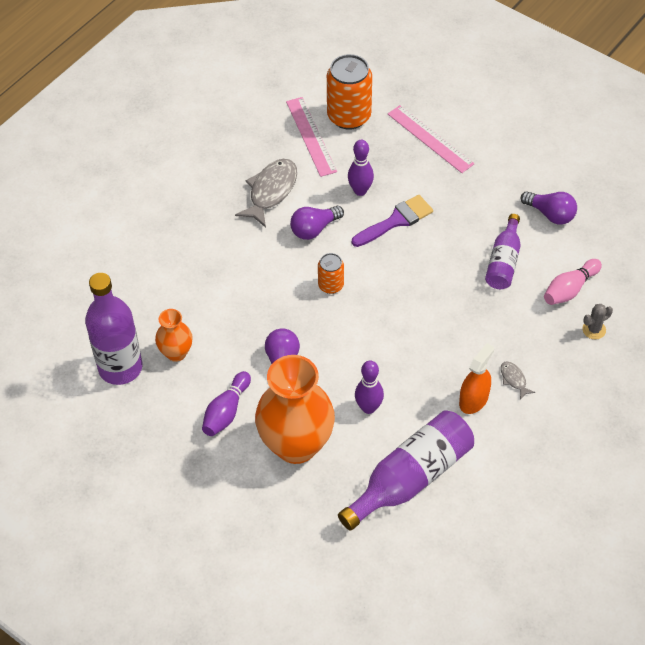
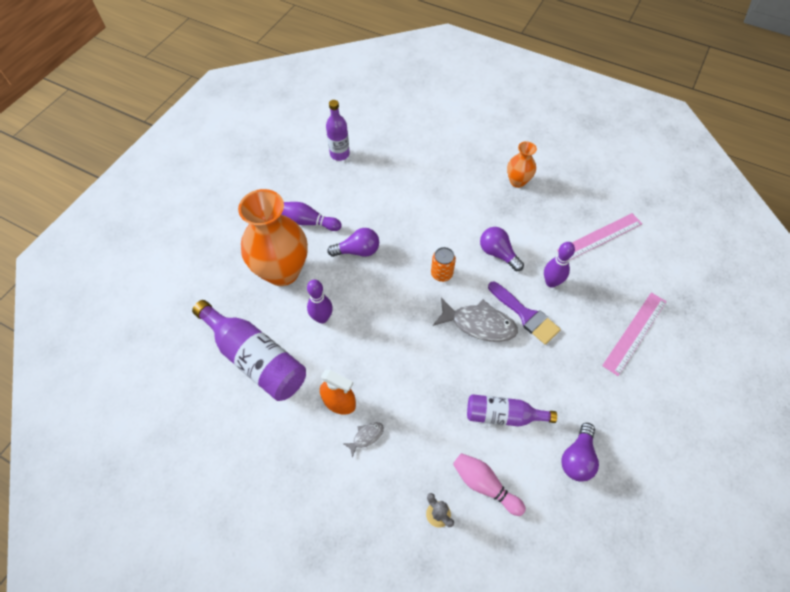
camera: 80 degrees right, 5 degrees up
(120, 367) = (339, 154): purple bottle -> purple bottle, size x0.61
(176, 353) = (357, 183): orange vase -> orange vase (517, 181)
(271, 191) = (529, 217): grey fish -> grey fish (479, 324)
(349, 116) = (635, 262): orange can -> none

